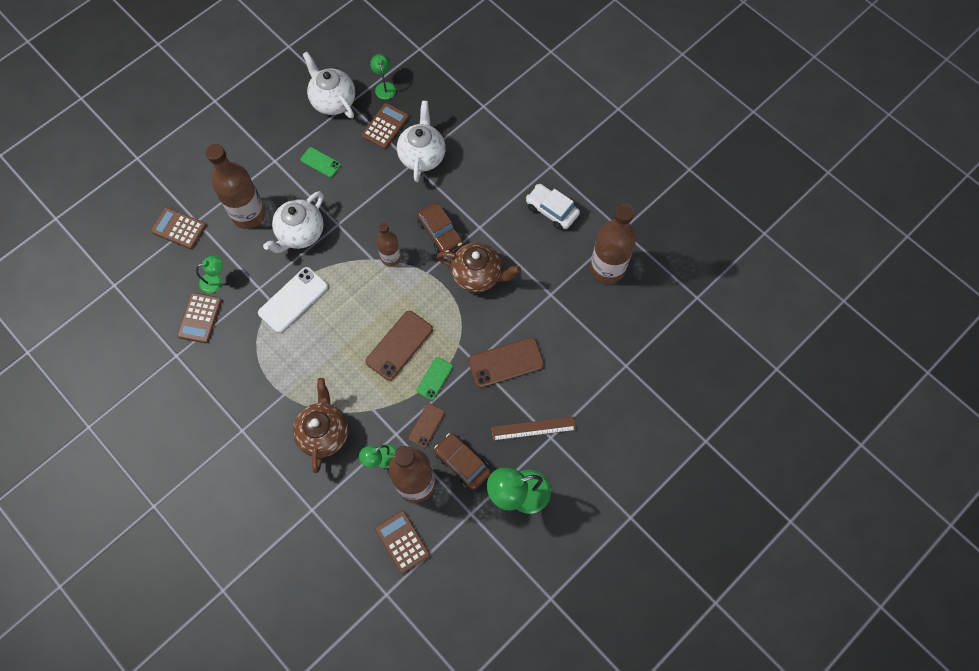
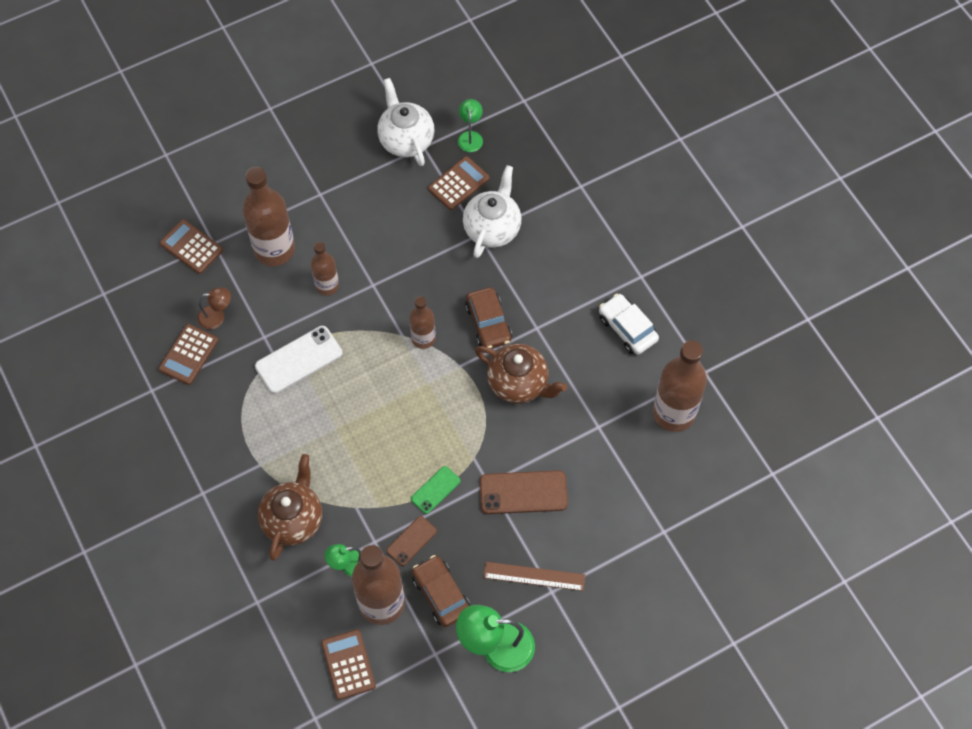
camera: 15 degrees right, 5 degrees down
(215, 281) = (217, 316): green lamp -> brown lamp
(300, 233) = (327, 286): white teapot -> brown bottle
(320, 162) = (372, 208): green phone -> none
(399, 345) = (405, 442): brown phone -> none

